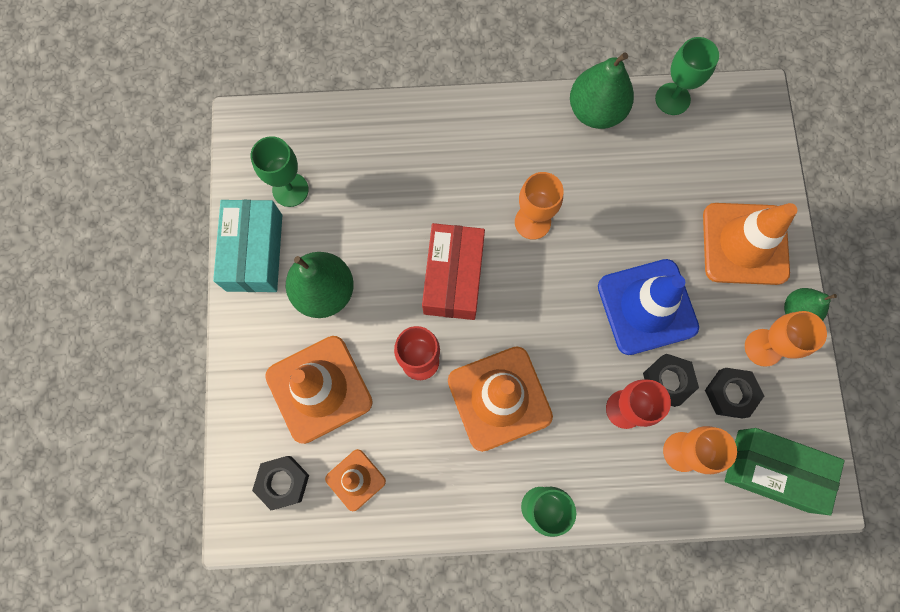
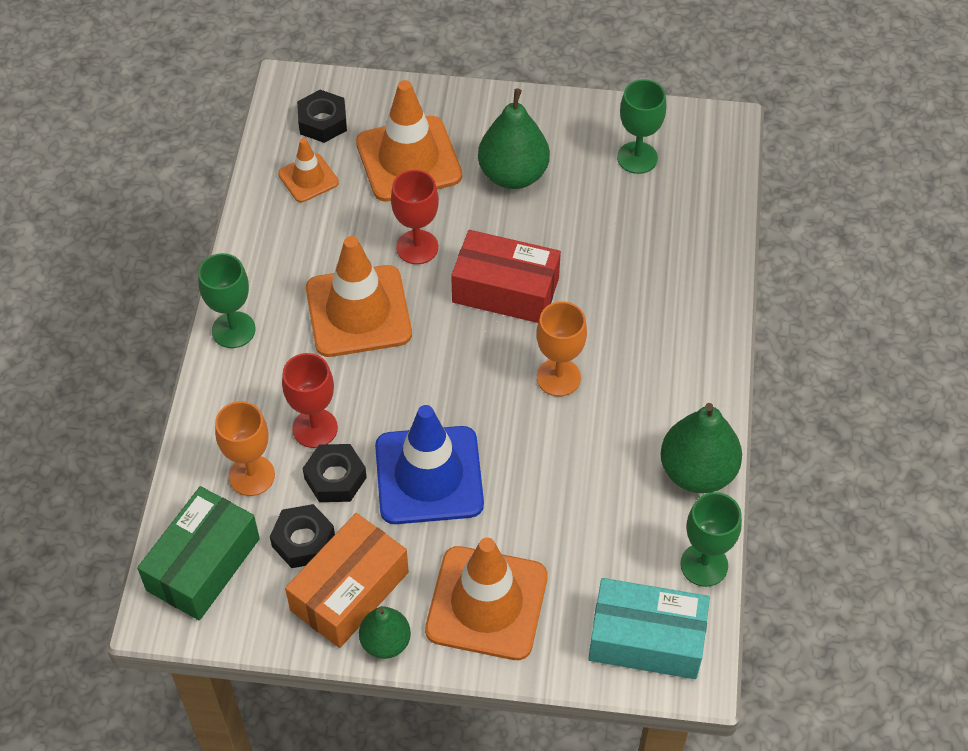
camera: 100 degrees right, 20 degrees down
(254, 252) = (569, 121): turquoise box -> turquoise box (646, 639)
(763, 347) = (349, 591): orange goblet -> orange box

